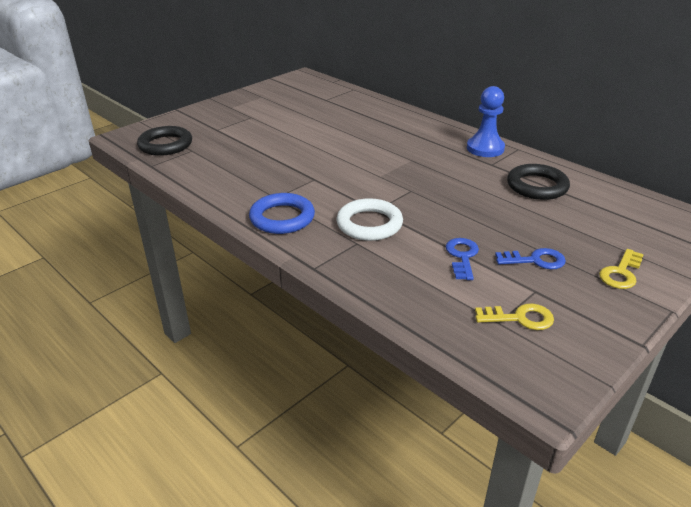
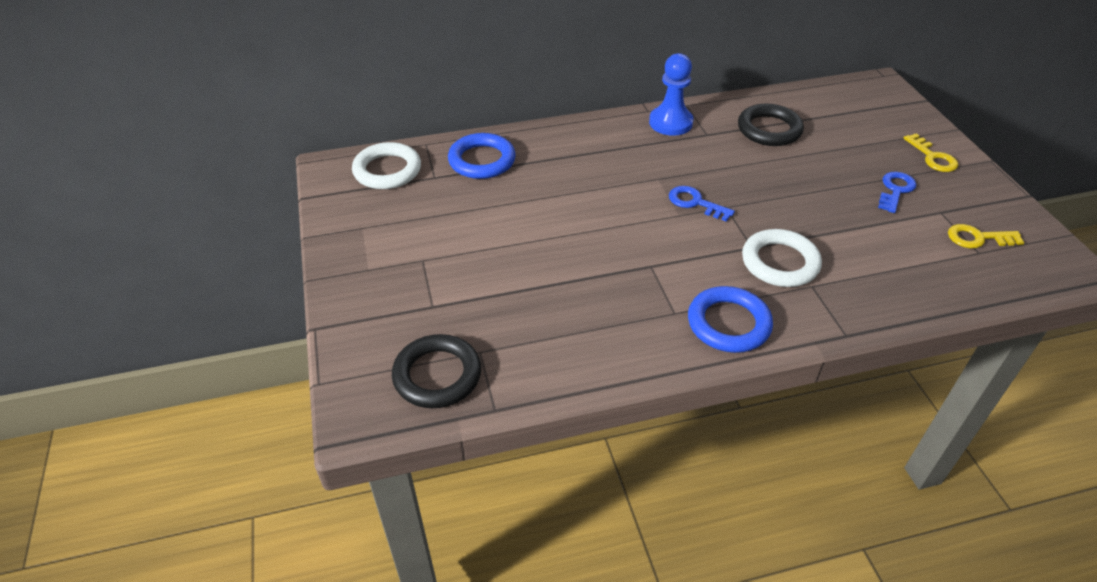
camera: 60 degrees left, 10 degrees up
(316, 88) = (387, 170): none -> white ring
(357, 106) = (482, 160): none -> blue ring
(462, 256) = (870, 228): blue key -> blue key (695, 203)
(520, 318) = (978, 238): yellow key -> yellow key turned 120 degrees counterclockwise

